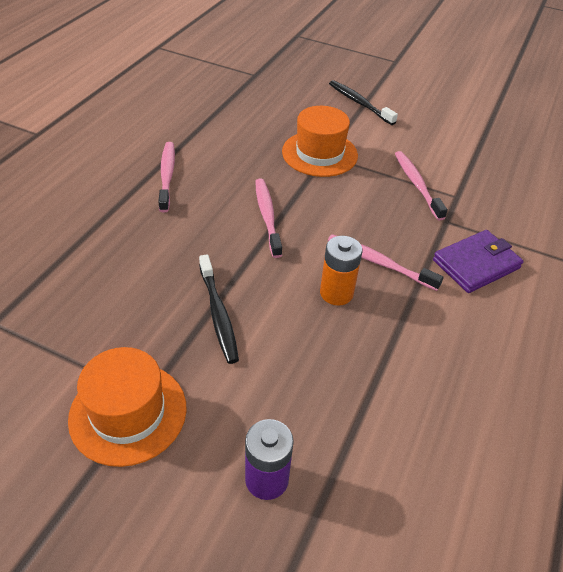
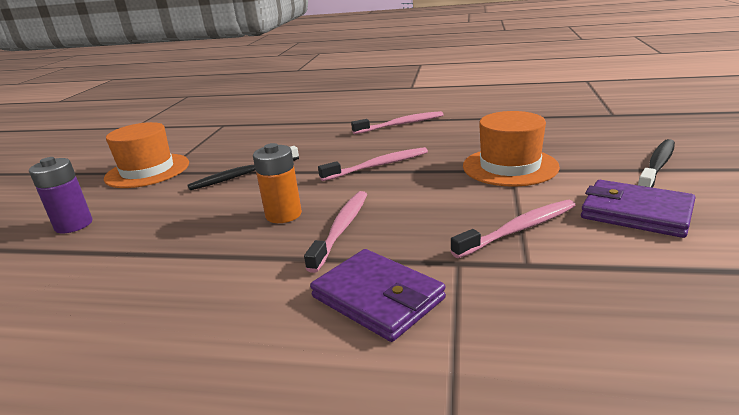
camera: 80 degrees right, 20 degrees down
(416, 138) = (636, 213): none -> purple wallet

